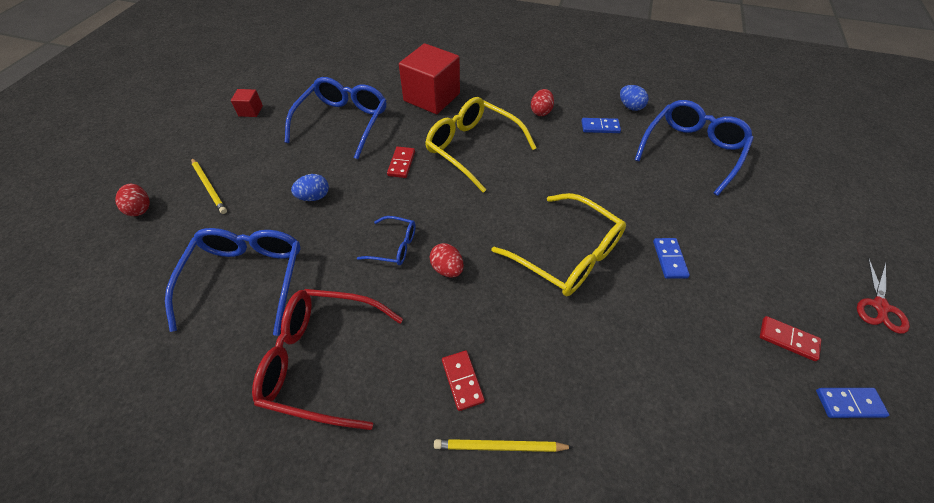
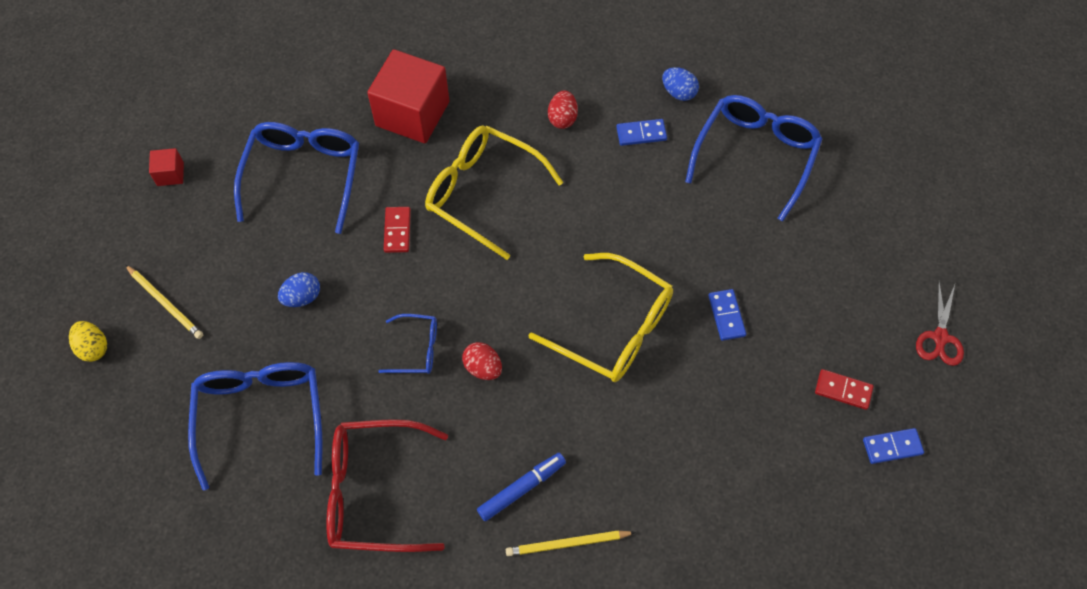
camera: 10 degrees left, 10 degrees up
(140, 209) = (93, 347): red egg -> yellow egg
(462, 381) = (521, 488): red domino -> blue marker

